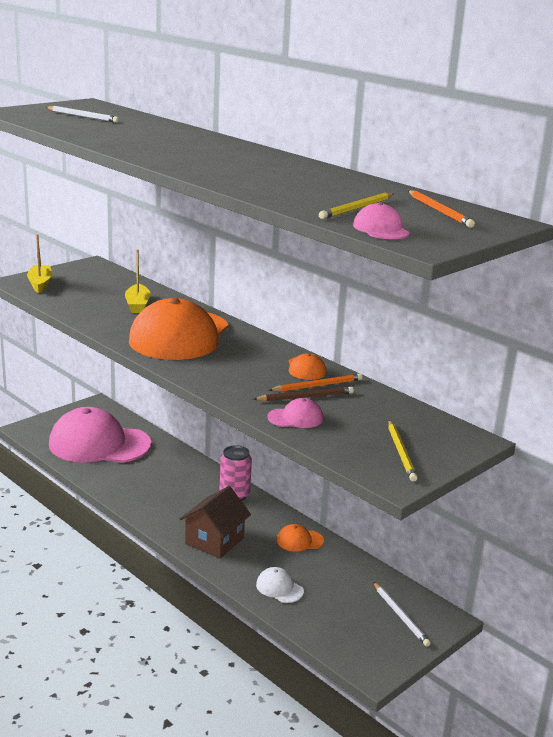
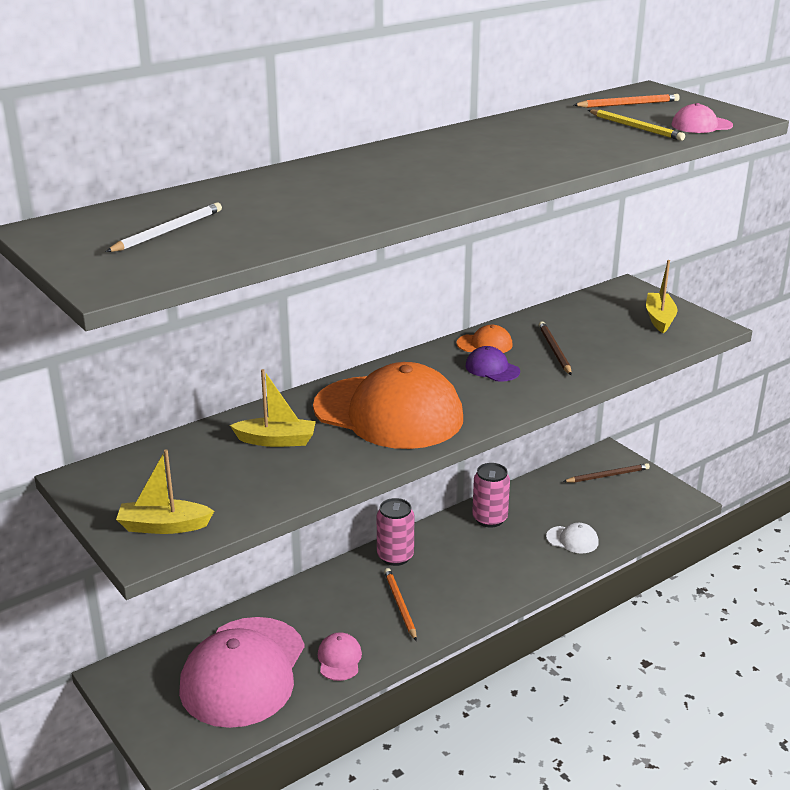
camera: 80 degrees left, 5 degrees up
(214, 541) = (489, 577): brown house -> none
(261, 371) = (492, 369): none -> purple cap
(279, 588) = (572, 540): white cap -> white cap turned 120 degrees counterclockwise
(295, 418) = (602, 359): pink cap -> pink cap (339, 659)
(299, 540) = (489, 519): orange cap -> pink can
(317, 385) = (526, 342): orange pencil -> orange pencil (400, 605)
(400, 616) = (608, 475): white pencil -> brown pencil
(401, 452) = (659, 319): yellow pencil -> yellow boat

